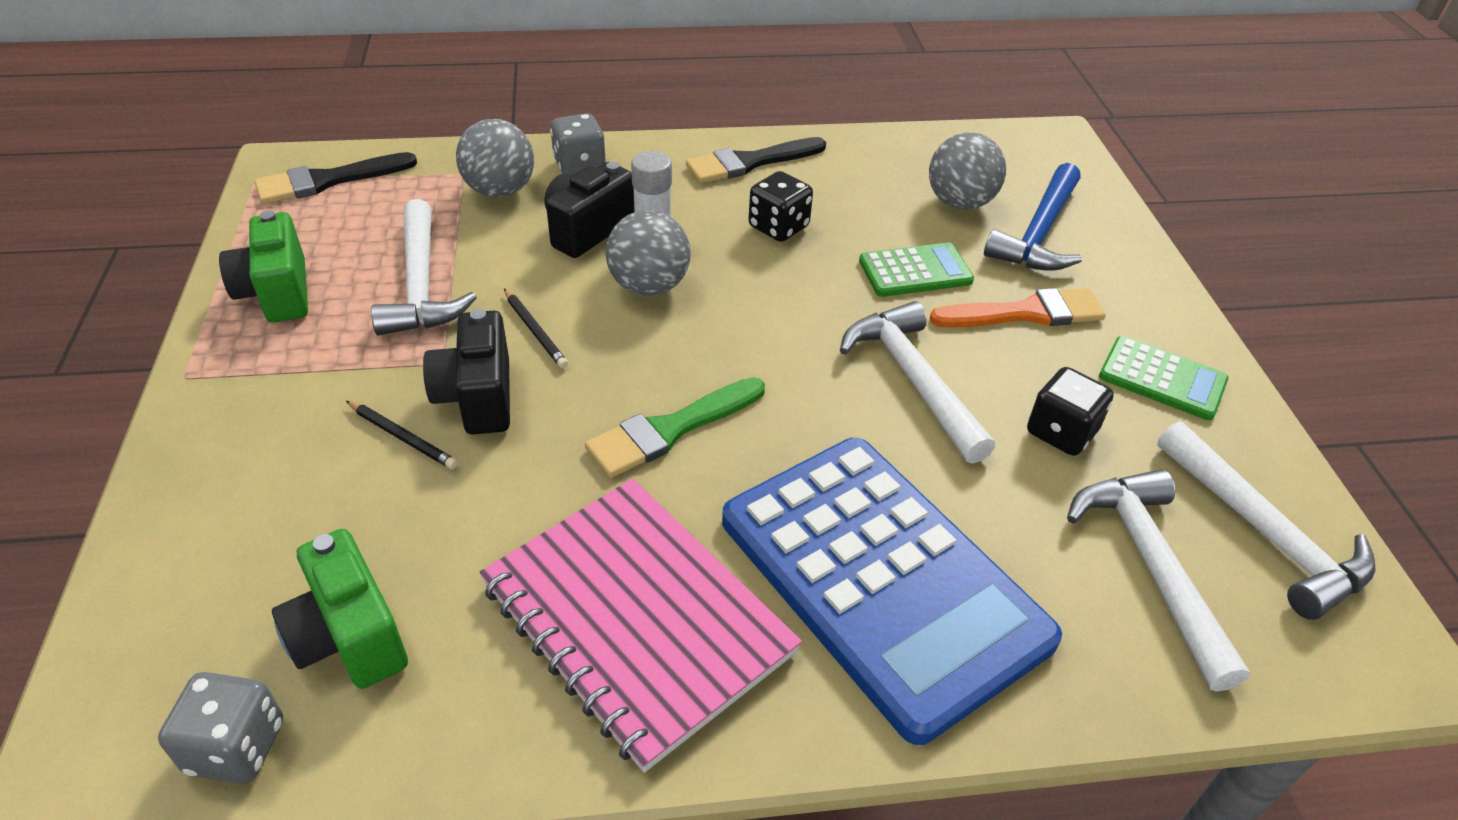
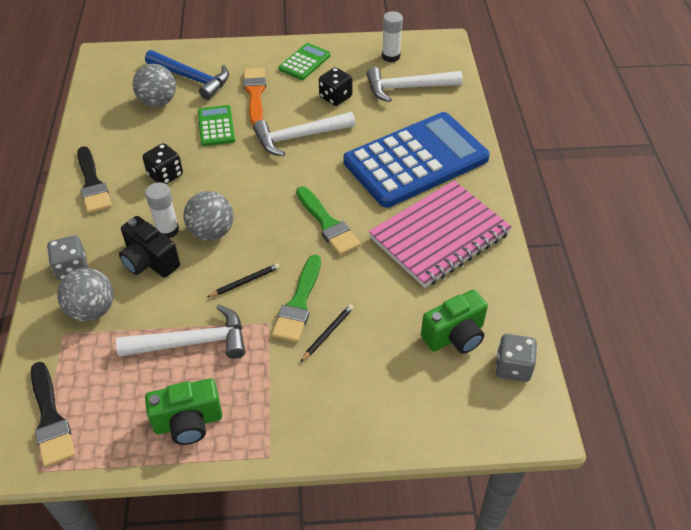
camera: 85 degrees left, 5 degrees up
(477, 397) = (299, 303): black camera -> green brush
(1264, 533) = (391, 56): white hammer -> white glue stick

